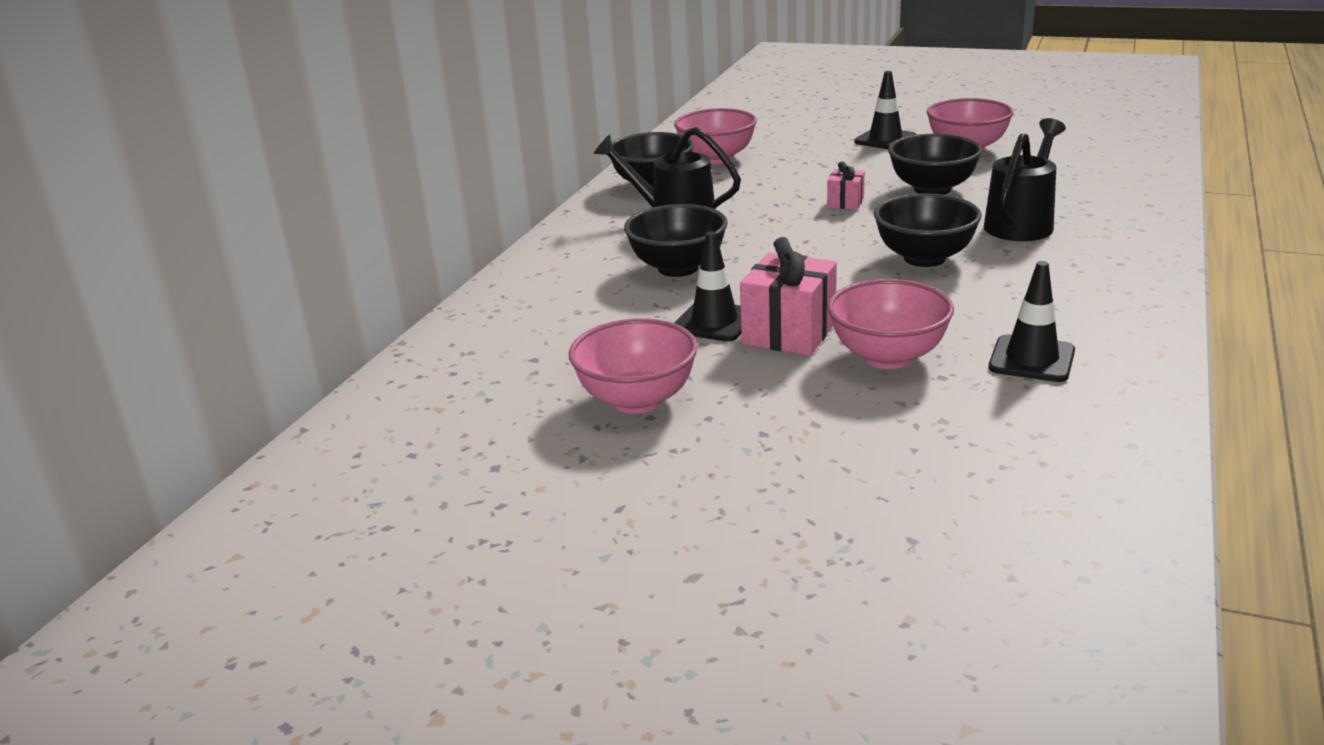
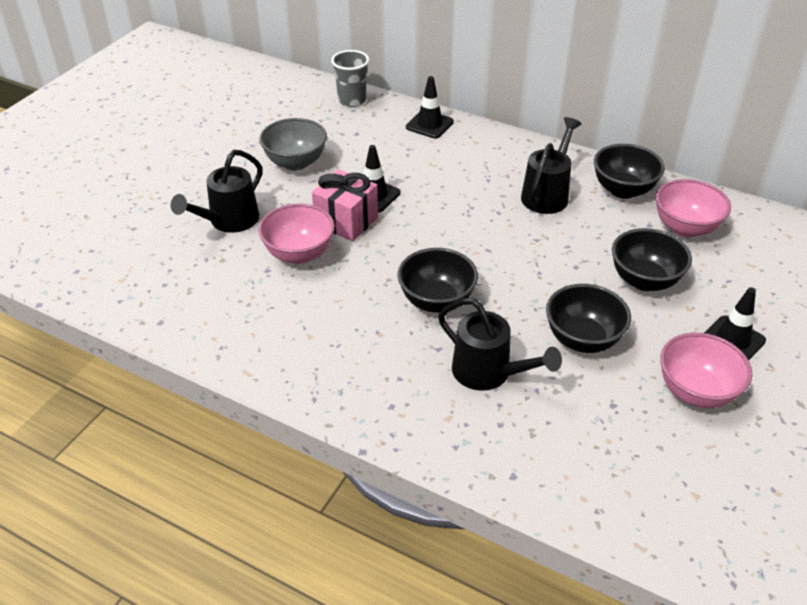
camera: 95 degrees right, 15 degrees up
(417, 378) = (352, 100): none -> grey cup
(637, 400) = (295, 163): pink bowl -> grey bowl
(678, 268) = (458, 189): black bowl -> black bowl (644, 280)
(838, 434) = (228, 221): none -> black watering can
(845, 203) = (561, 282): pink gift -> none
(1031, 359) = (268, 311): black traffic cone -> black traffic cone (429, 124)

